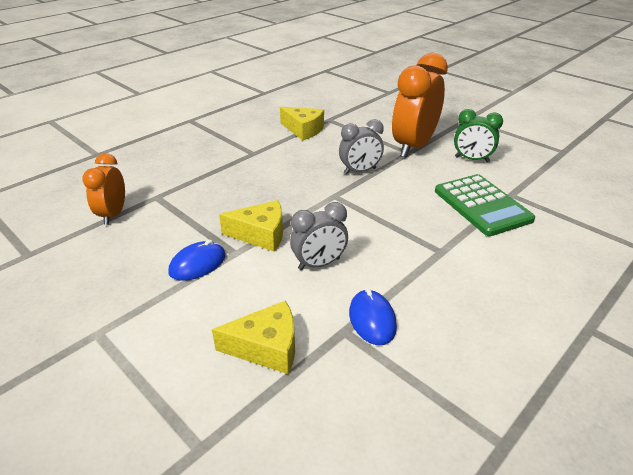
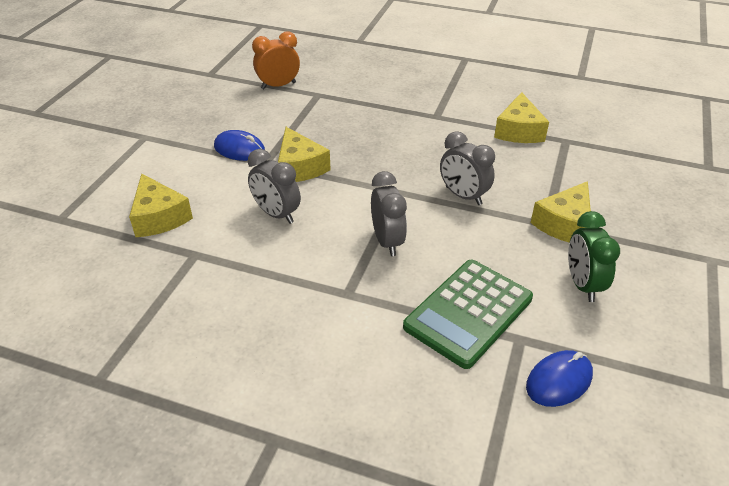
camera: 65 degrees right, 5 degrees up
(372, 319) = (216, 267): blue mouse -> blue mouse (559, 381)
(391, 216) = (387, 241): none -> grey clock
(413, 147) = (565, 224): orange clock -> yellow cheese

